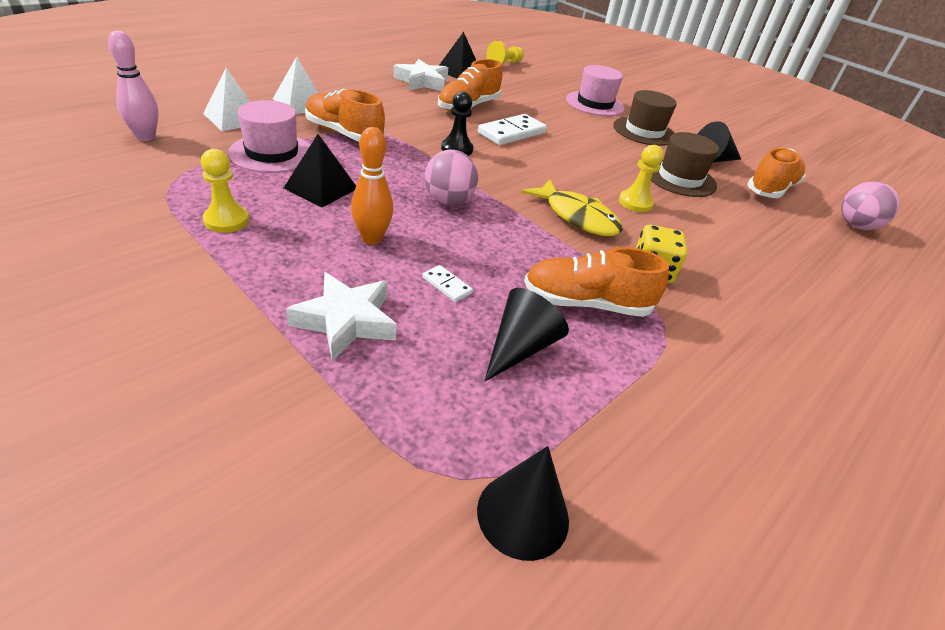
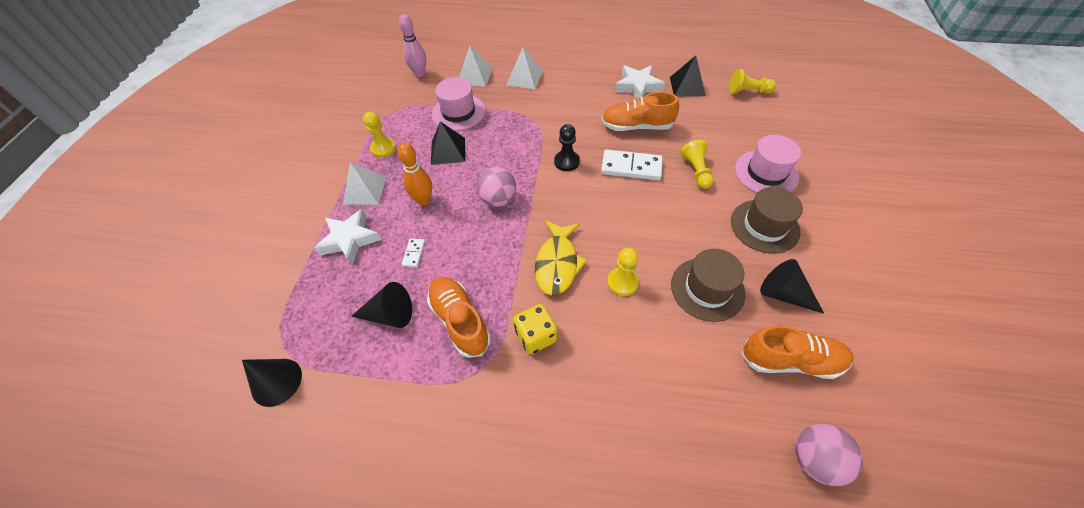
camera: 60 degrees right, 15 degrees up
(275, 268) = (365, 190): none -> white pyramid
(344, 134) = (515, 114): orange shoe -> none
(556, 118) = (696, 171): none -> yellow pawn

